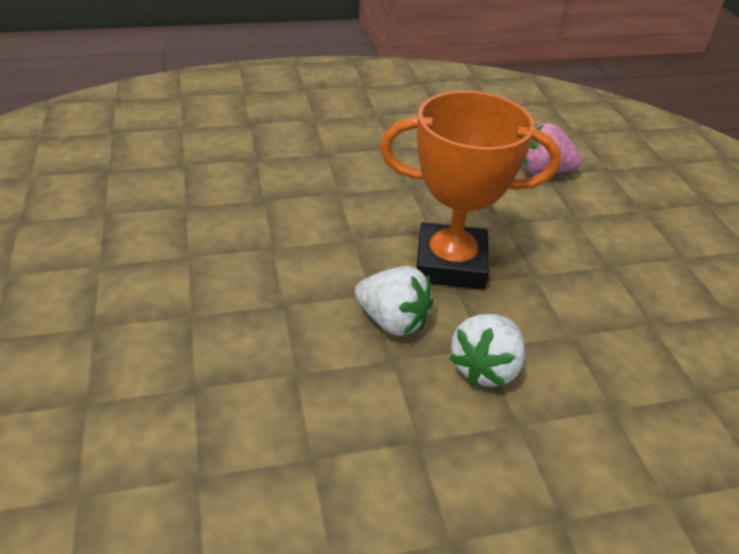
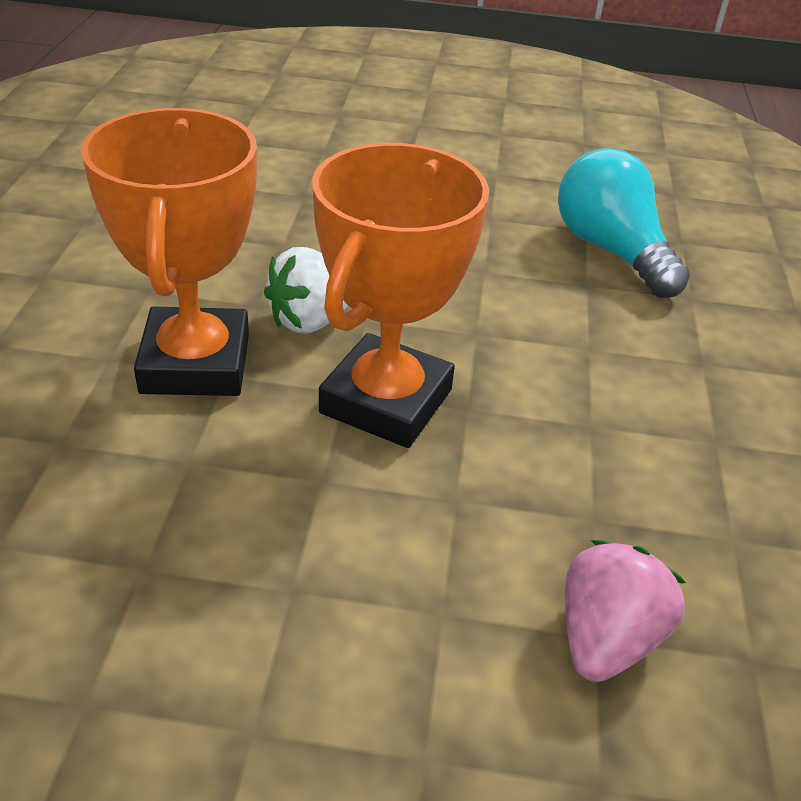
camera: 110 degrees right, 0 degrees up
(212, 192) = (611, 250): none -> turquoise light bulb
(485, 368) = (195, 363): white strawberry -> orange trophy

